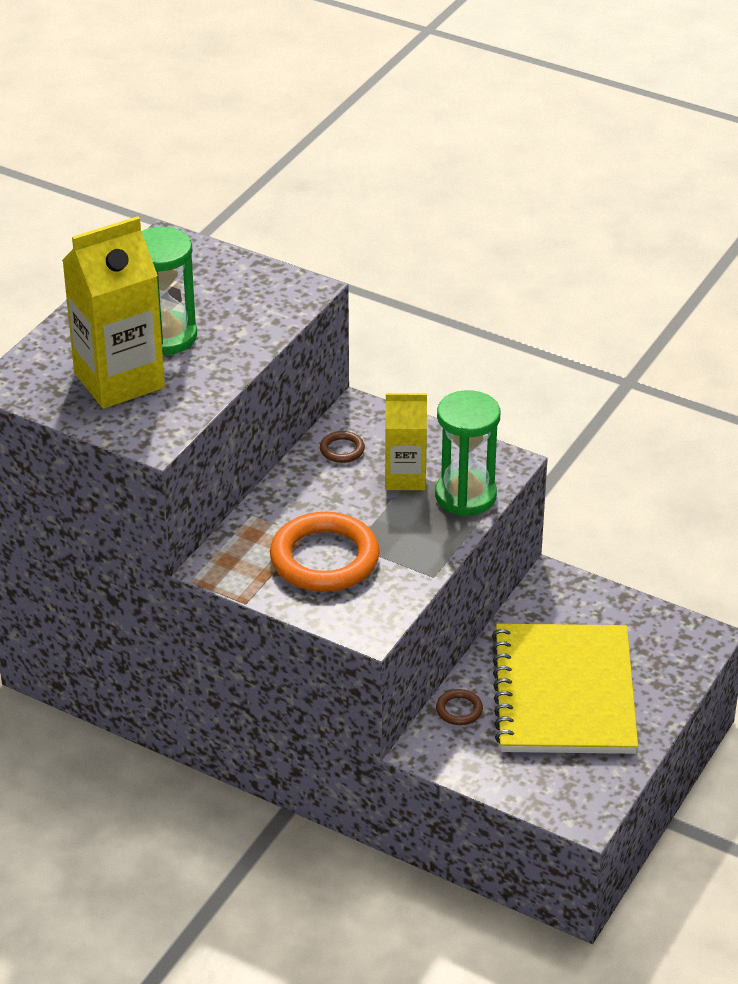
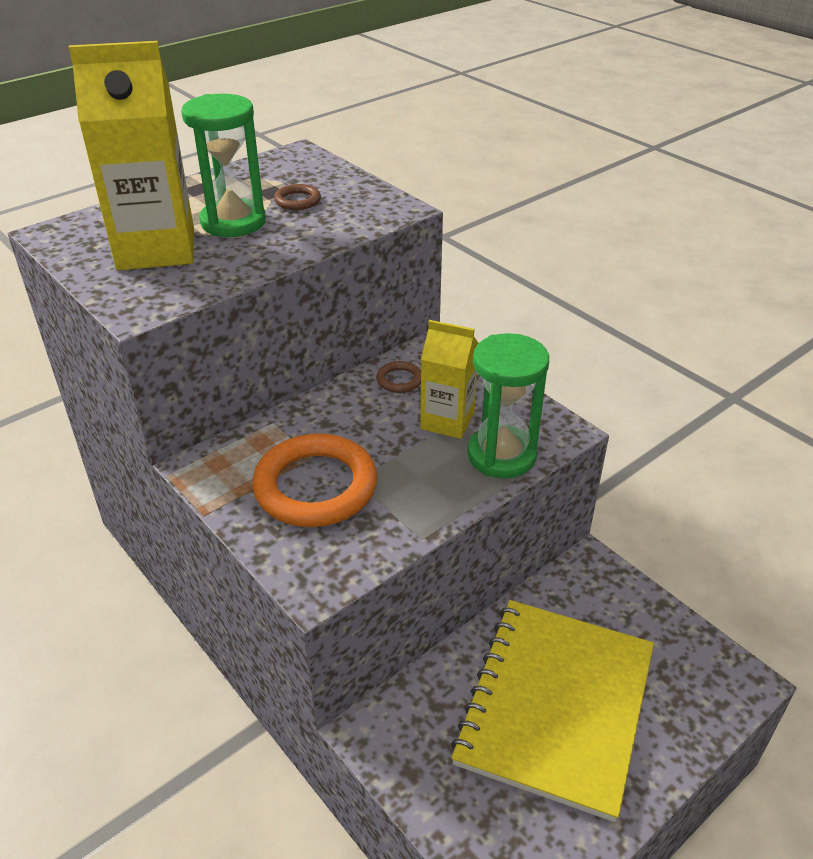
camera: 20 degrees right, 0 degrees up
(459, 710) = (430, 691): brown ring -> brown ring (297, 201)

